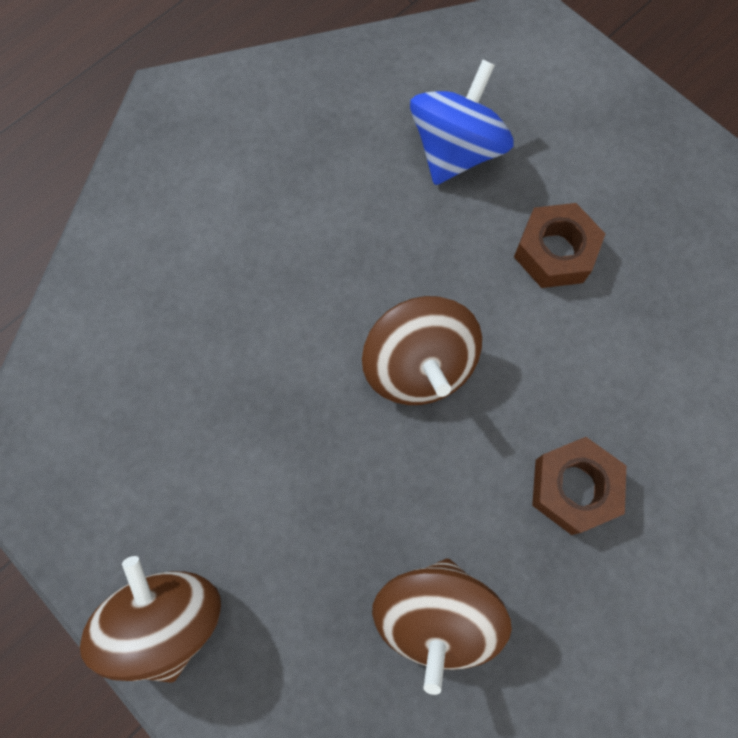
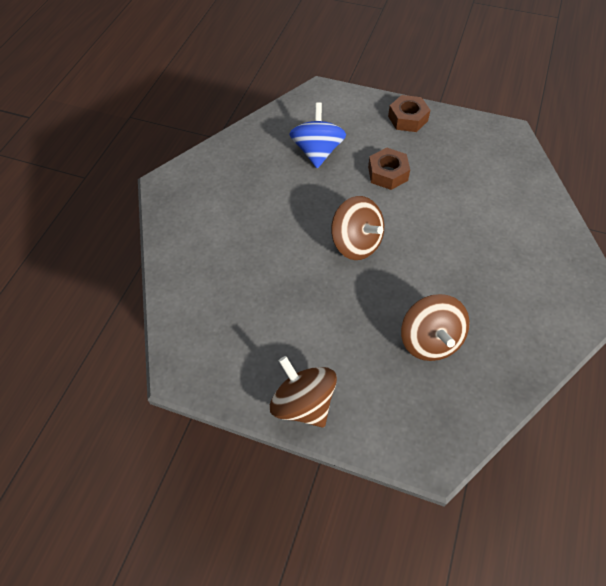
camera: 25 degrees left, 15 degrees down
(574, 488) = (456, 261): brown nut -> brown nut (408, 118)

